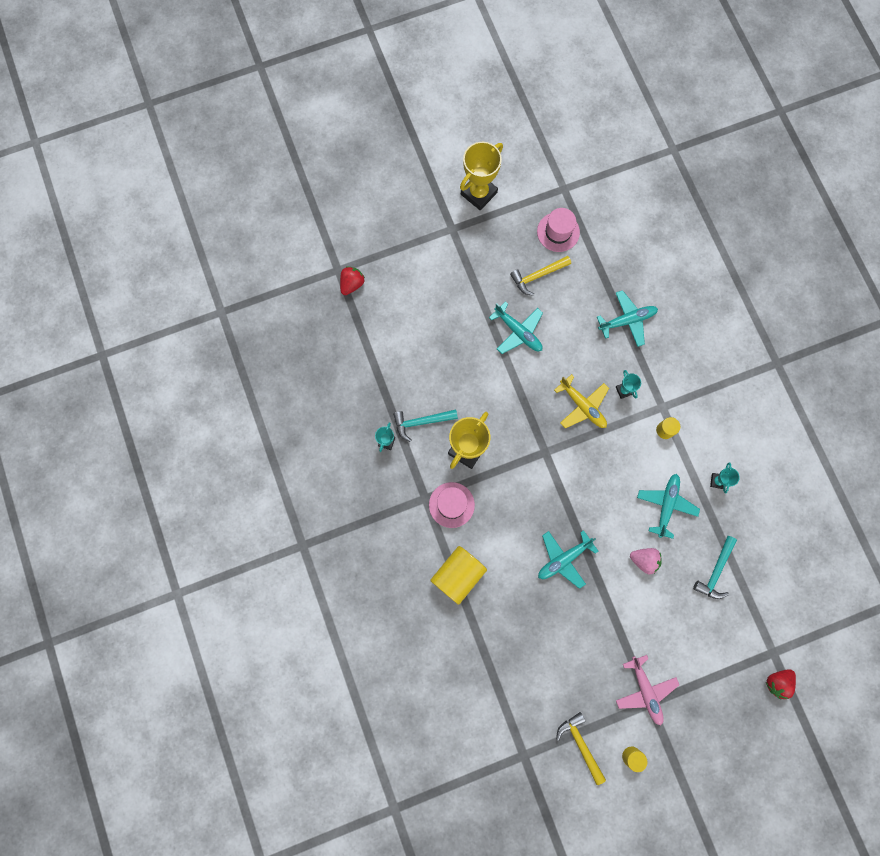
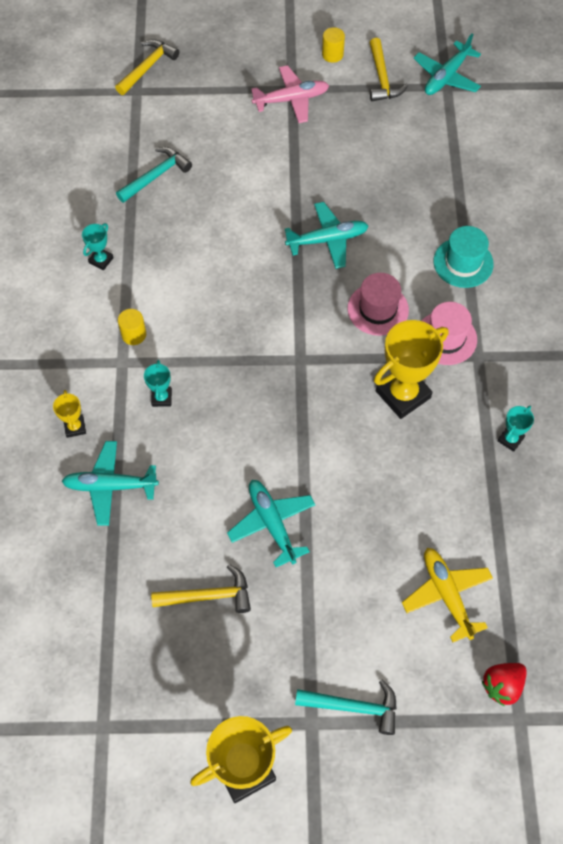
camera: 160 degrees left, 15 degrees down
(421, 422) = (454, 448): turquoise hammer -> turquoise hammer (354, 707)
(458, 575) = (463, 262): yellow cylinder -> turquoise hat
(558, 232) = (146, 655): pink hat -> pink hat (378, 309)
(582, 406) = (226, 397): yellow plane -> yellow plane (446, 594)
(644, 560) = (232, 210): pink strawberry -> none
(645, 690) = (291, 99): pink plane -> pink plane turned 75 degrees clockwise
(666, 505) = (177, 255): turquoise plane -> turquoise plane (446, 77)
(669, 350) = (75, 427): none -> yellow trophy
(777, 682) = (147, 67): red strawberry -> yellow hammer

